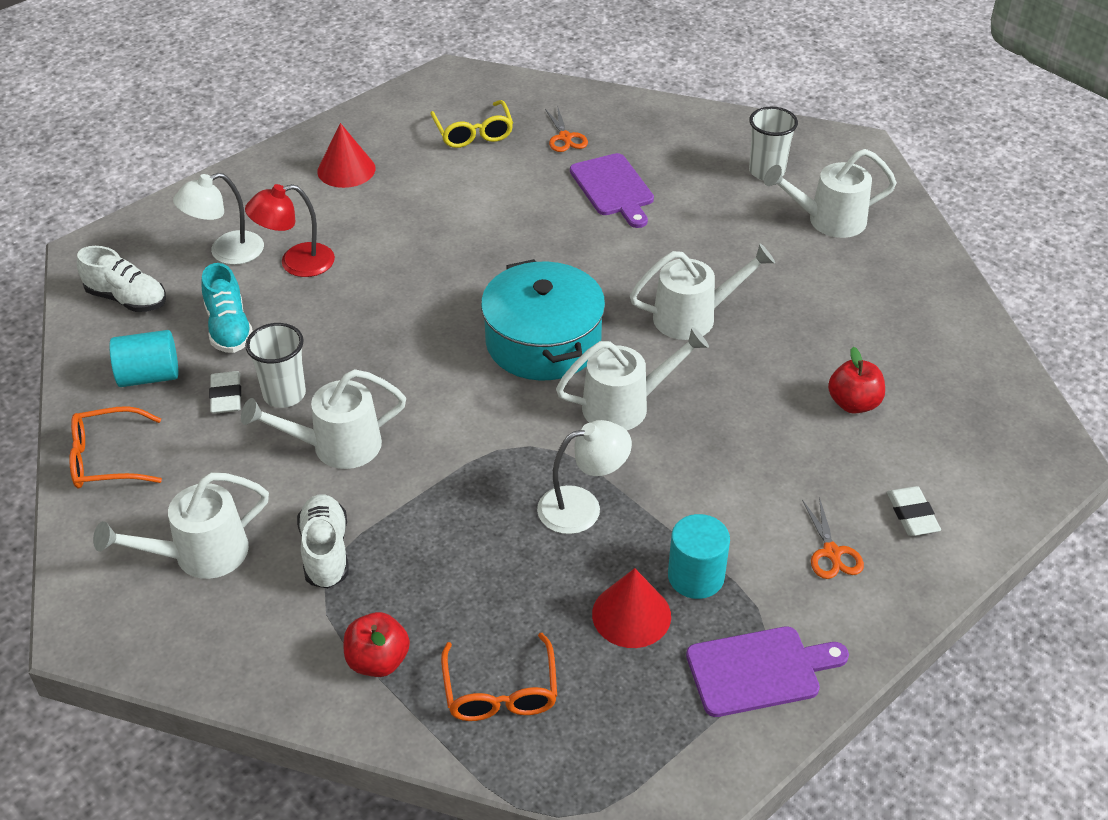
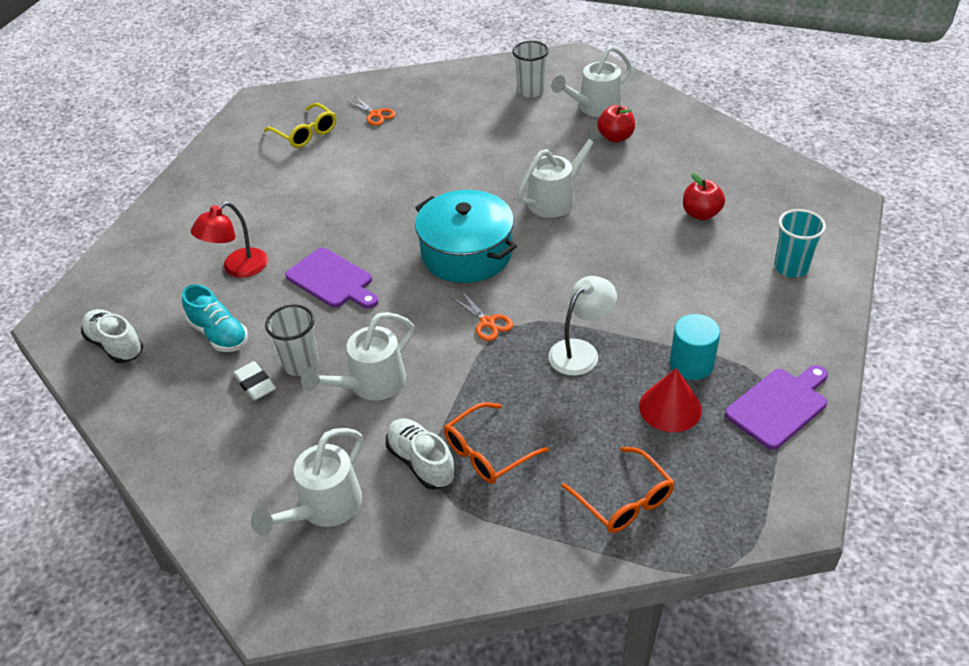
camera: 25 degrees left, 0 degrees up
(107, 459) = (190, 470): orange glasses -> orange glasses (487, 452)
(127, 299) = (115, 345): white shoe -> white shoe turned 135 degrees counterclockwise
(149, 376) = (179, 394): turquoise cylinder -> none
(226, 252) = (174, 281): white lamp -> none
(346, 170) = (227, 190): red cone -> none
(378, 661) = (521, 521): red apple -> red apple (615, 137)
(613, 188) = (436, 136): purple cutting board -> purple cutting board (332, 280)
(625, 405) = (556, 273): white watering can -> none
(831, 552) = (762, 311): orange scissors -> orange scissors (487, 322)
(912, 515) = (791, 267): white eraser -> turquoise cup

